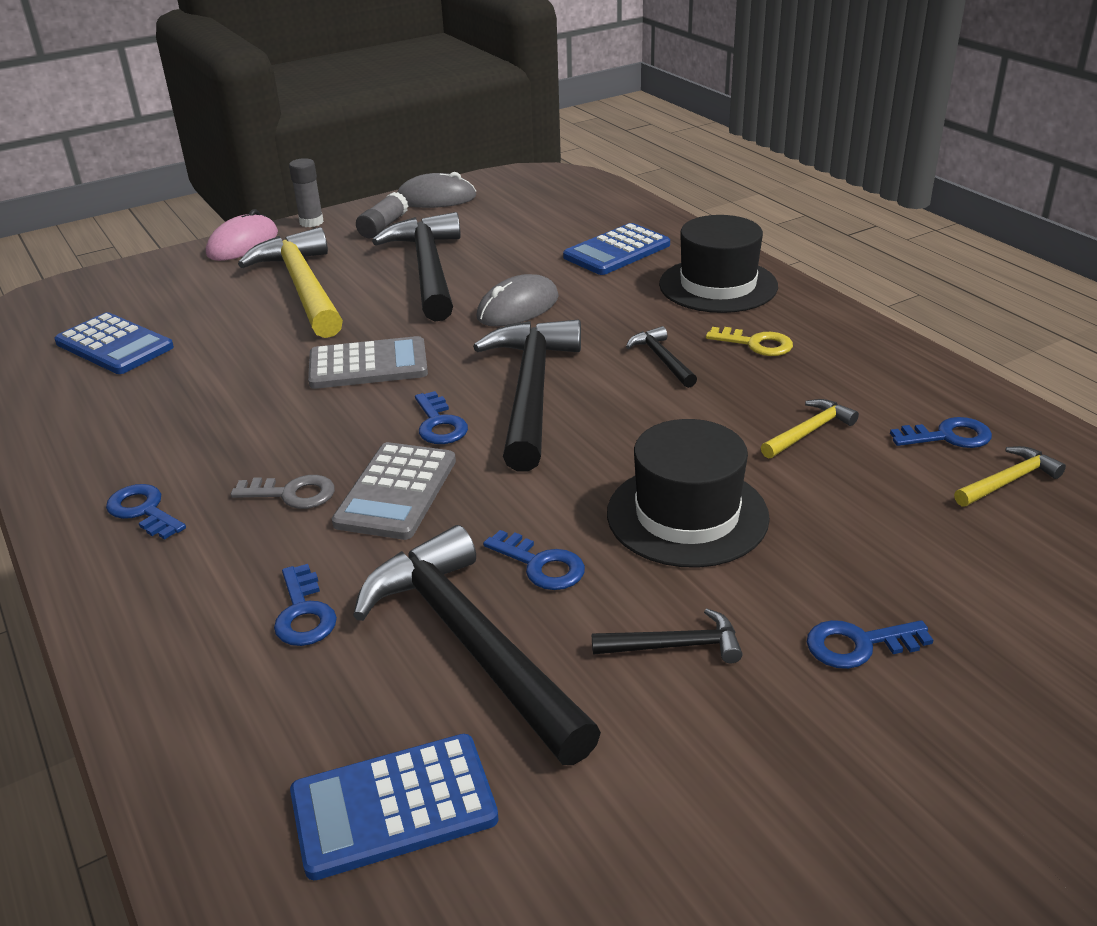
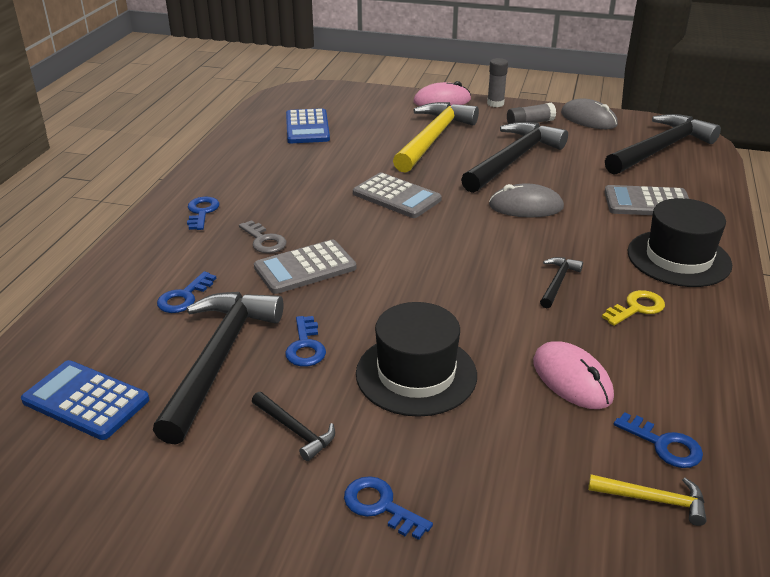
camera: 45 degrees right, 0 degrees up
(439, 424) = (378, 247): blue key -> none
(531, 392) = (451, 257): black hammer -> black hammer (660, 149)
(617, 251) = (647, 203): blue calculator -> grey calculator
(756, 344) = (636, 308): yellow key -> yellow key turned 105 degrees counterclockwise
(809, 431) = (572, 379): yellow hammer -> pink mouse

